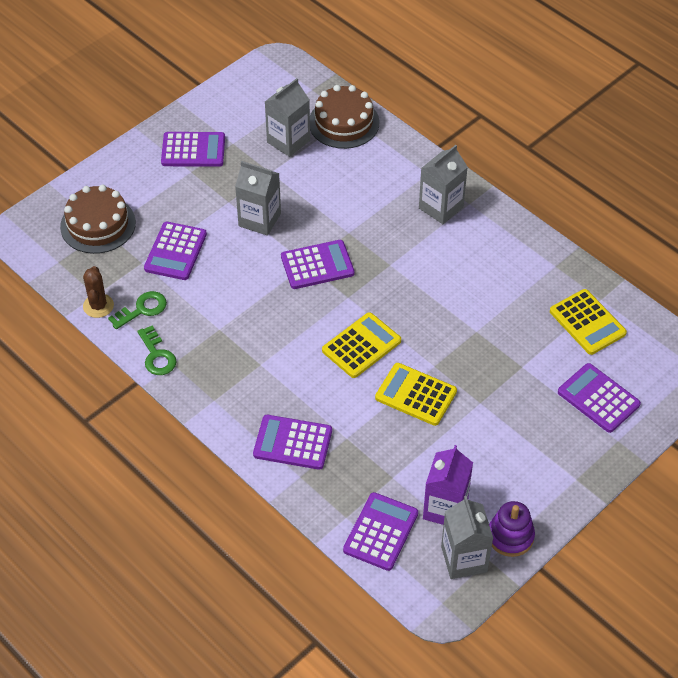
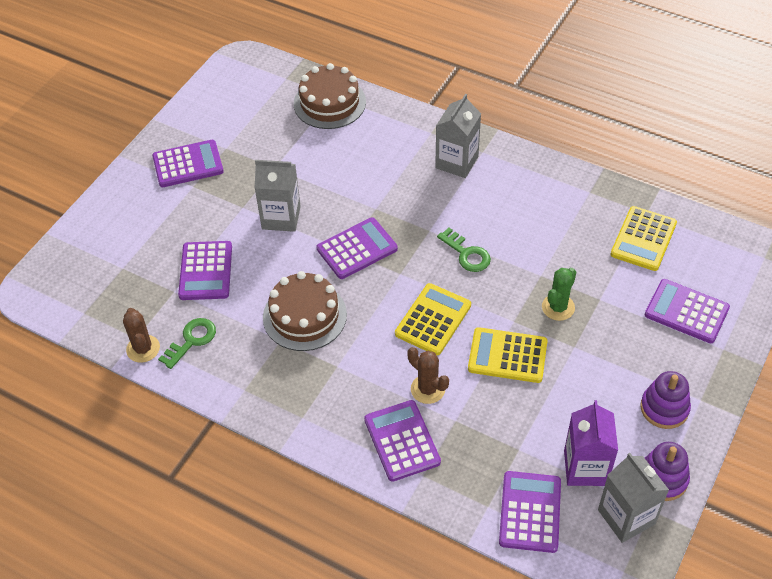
camera: 15 degrees left, 0 degrees up
(98, 224) = (114, 263): brown cake -> brown cake (304, 316)
(157, 355) = (224, 385): green key -> green key (467, 254)
(288, 141) = (281, 133): grey carton -> none
(292, 443) = (402, 441): purple calculator -> purple calculator turned 75 degrees clockwise
(332, 405) = (427, 389): none -> brown cactus
(480, 364) = (558, 307): none -> green cactus
(539, 477) = (664, 408): none -> purple stacking toy
(587, 322) = (643, 239): yellow calculator -> yellow calculator turned 75 degrees clockwise

